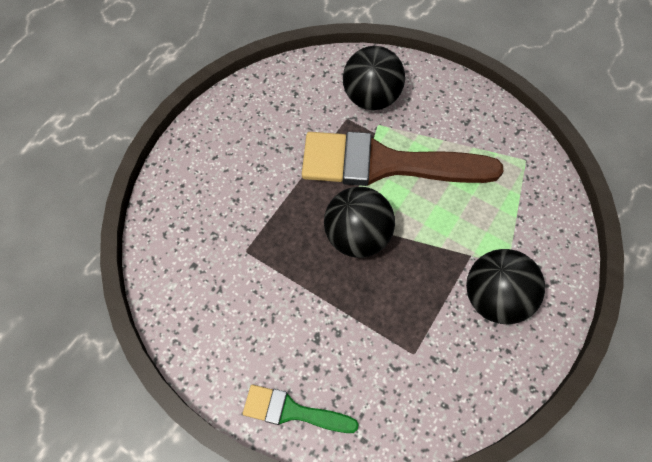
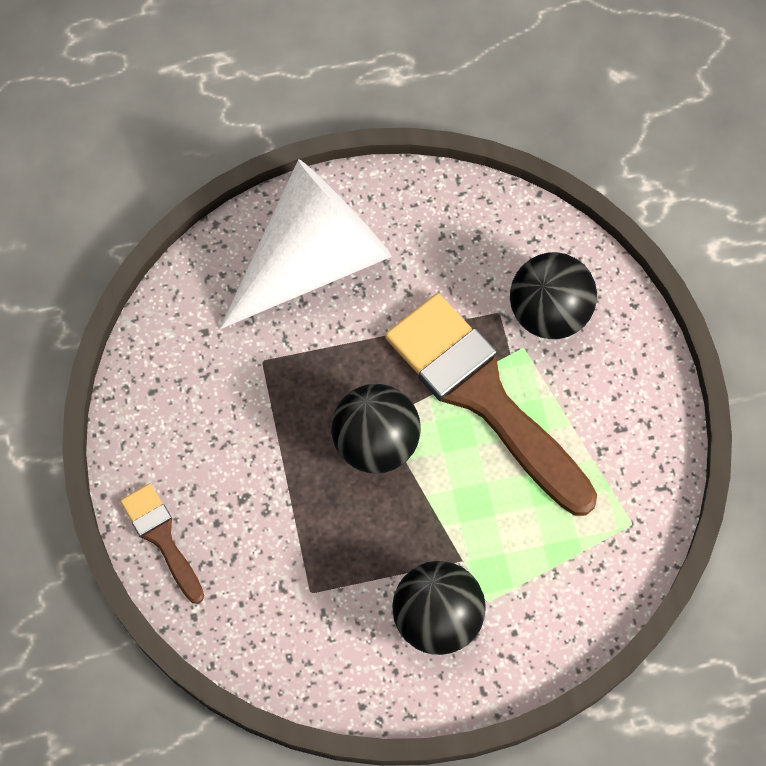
camera: 45 degrees right, 5 degrees up
(218, 173) = (313, 259): none -> white cone
(292, 411) = (161, 538): green brush -> brown brush

